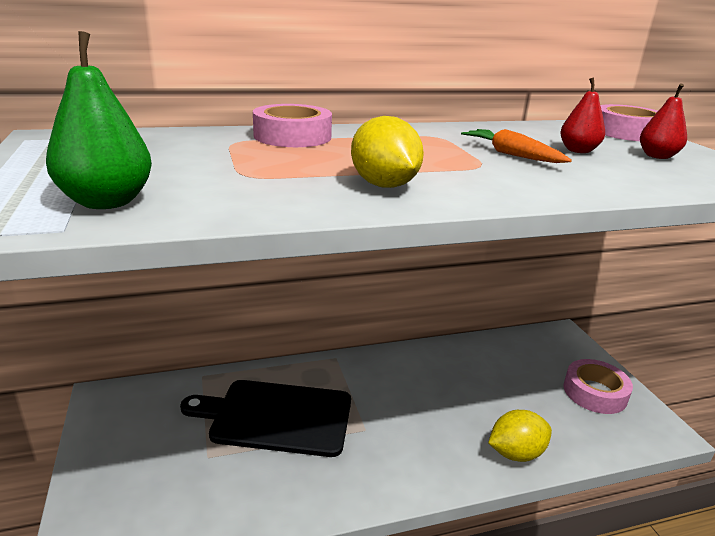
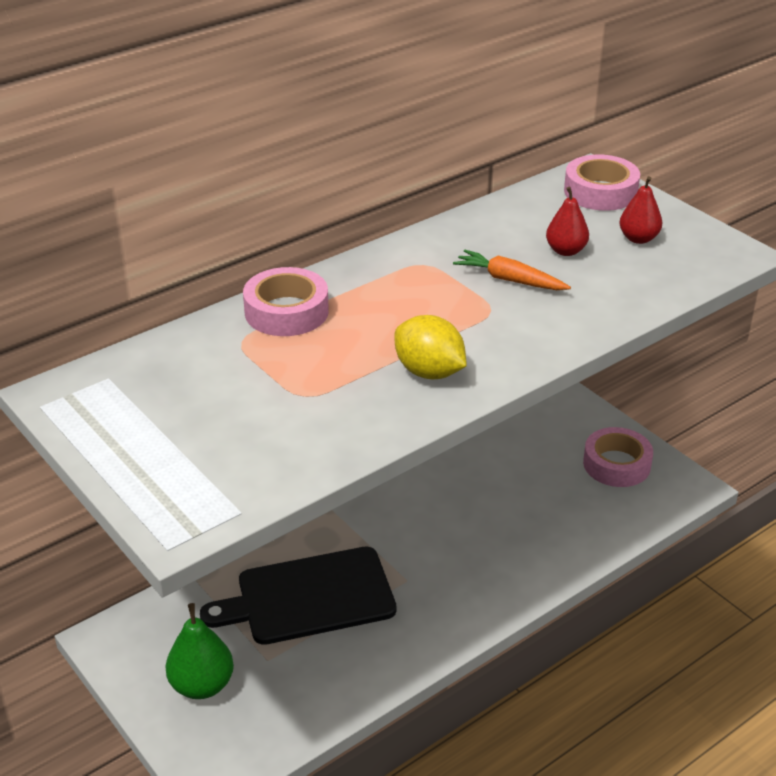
camera: 20 degrees left, 10 degrees up
(107, 202) = (233, 471): green pear -> green pear (202, 685)
(515, 453) = (560, 556): yellow lemon -> none

